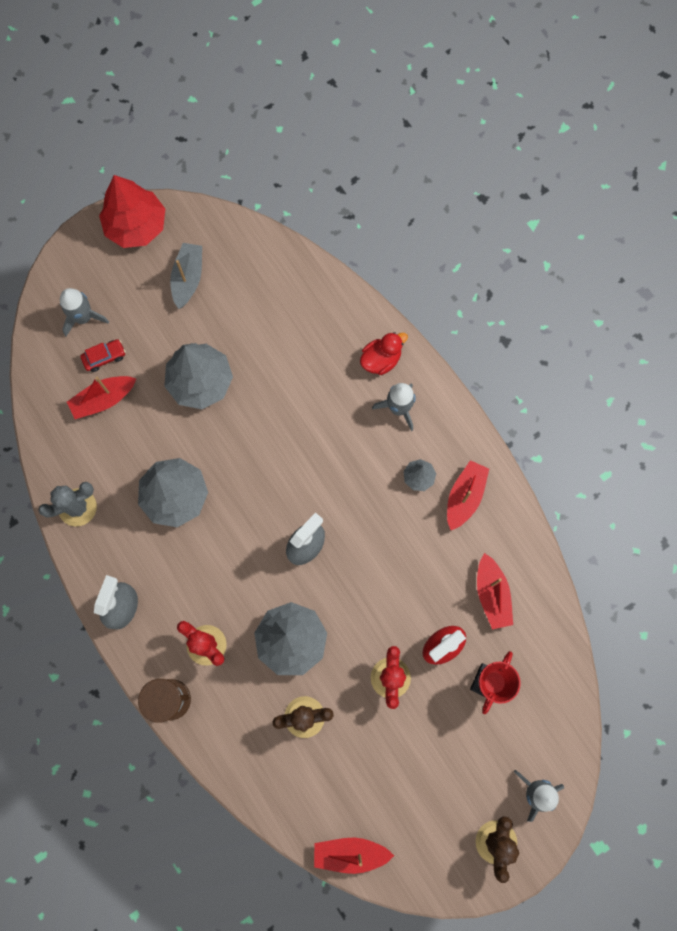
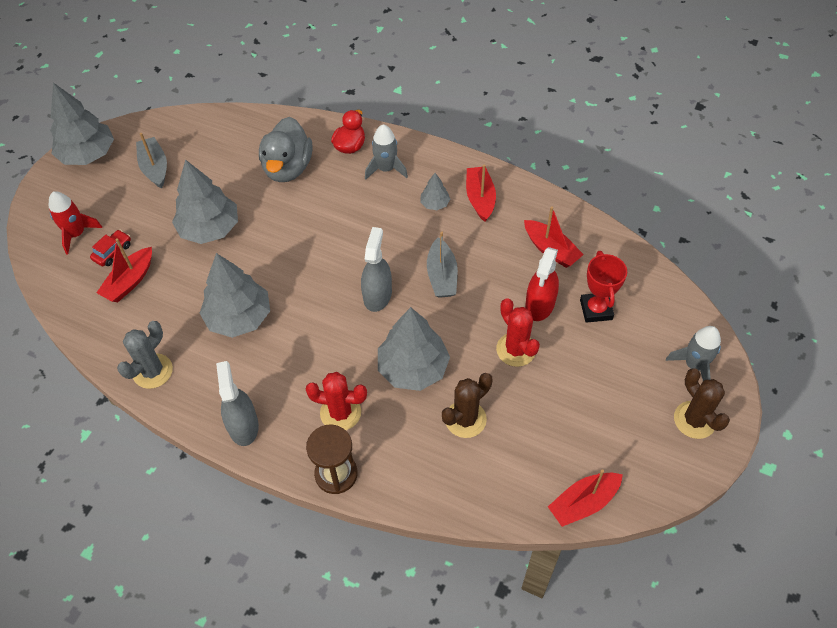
camera: 30 degrees left, 20 degrees down
(83, 317) = (76, 234): grey rocket -> red rocket
(136, 226) = (88, 154): red tree -> grey tree
(308, 352) = (288, 168): none -> grey duck
(375, 561) = (442, 276): none -> grey boat

